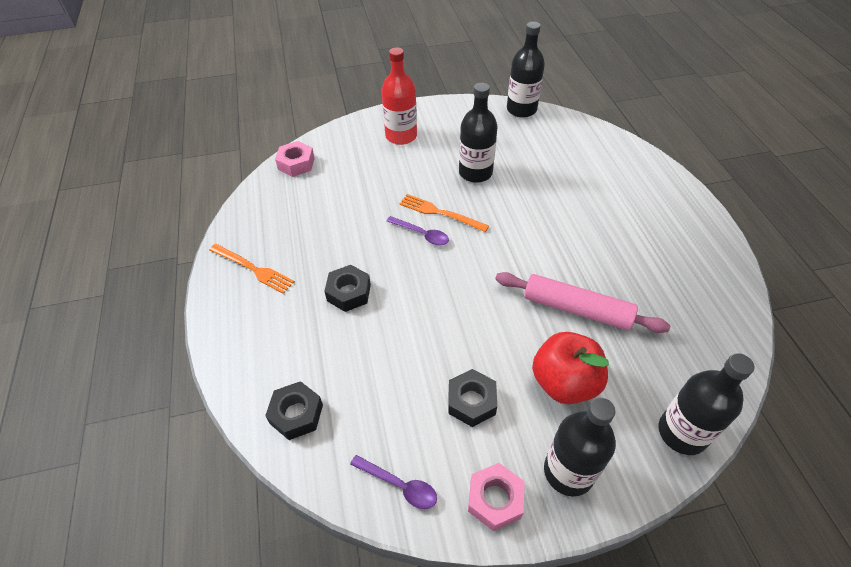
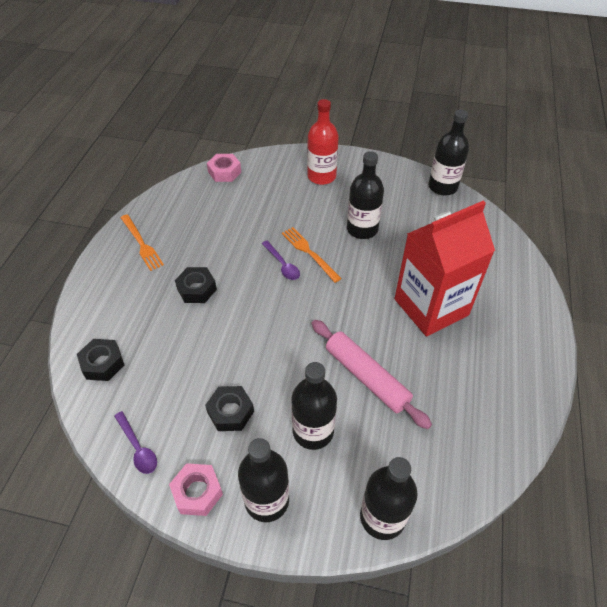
camera: 25 degrees right, 0 degrees up
(564, 383) = (313, 431): red apple -> black bottle
(587, 221) = (431, 307): none -> red carton

